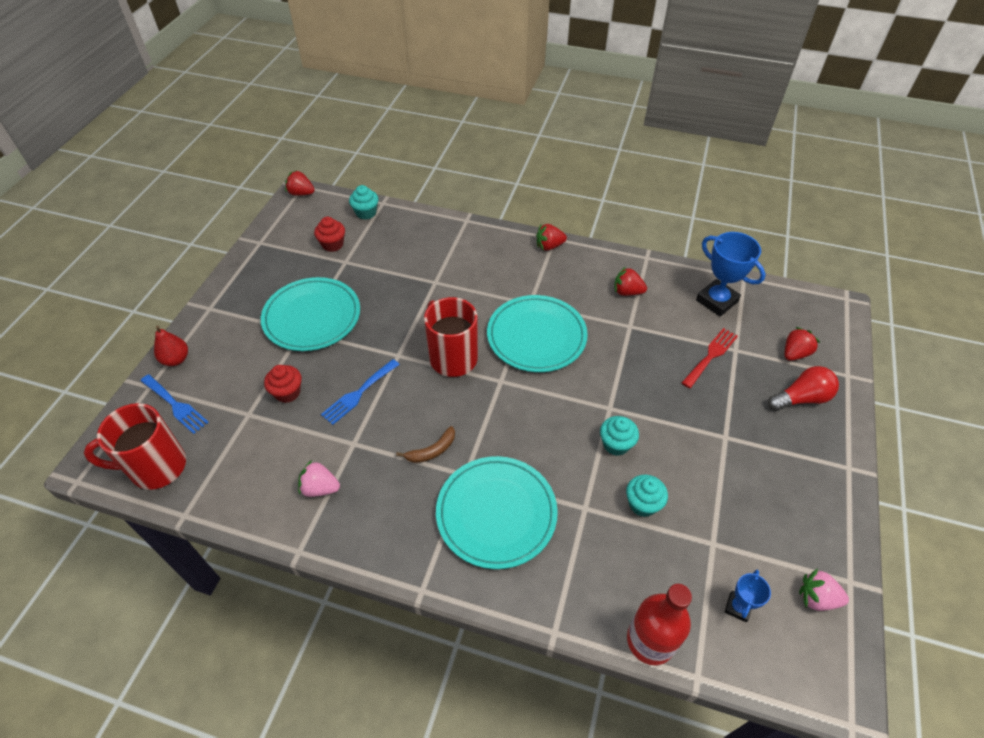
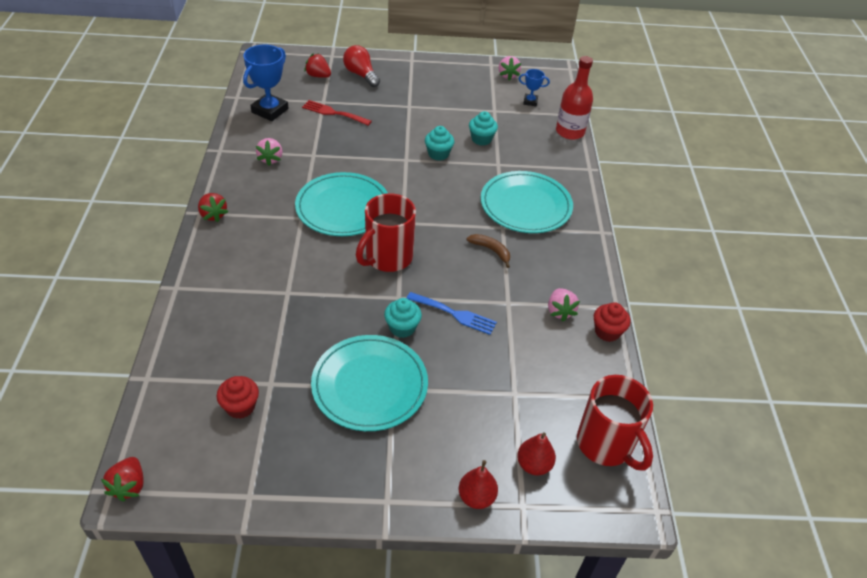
camera: 110 degrees left, 5 degrees down
(175, 405) = (533, 465): blue fork -> red pear
(287, 392) = (476, 370): red cupcake -> red cupcake (607, 332)
(366, 213) = (170, 390): turquoise cupcake -> turquoise cupcake (402, 328)
(627, 292) = (270, 159): red strawberry -> pink strawberry

